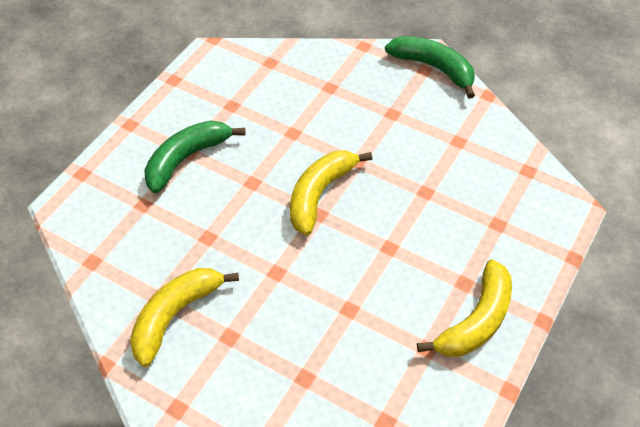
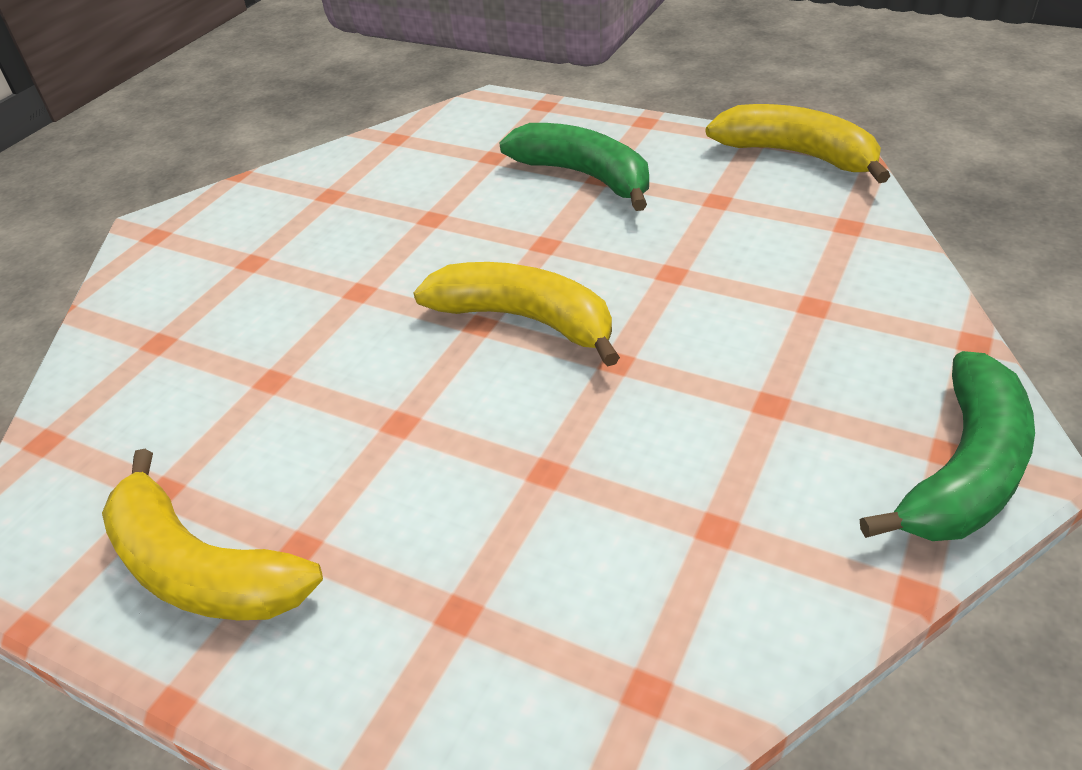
camera: 90 degrees right, 10 degrees down
(175, 316) = (296, 211): yellow banana -> yellow banana (797, 155)

